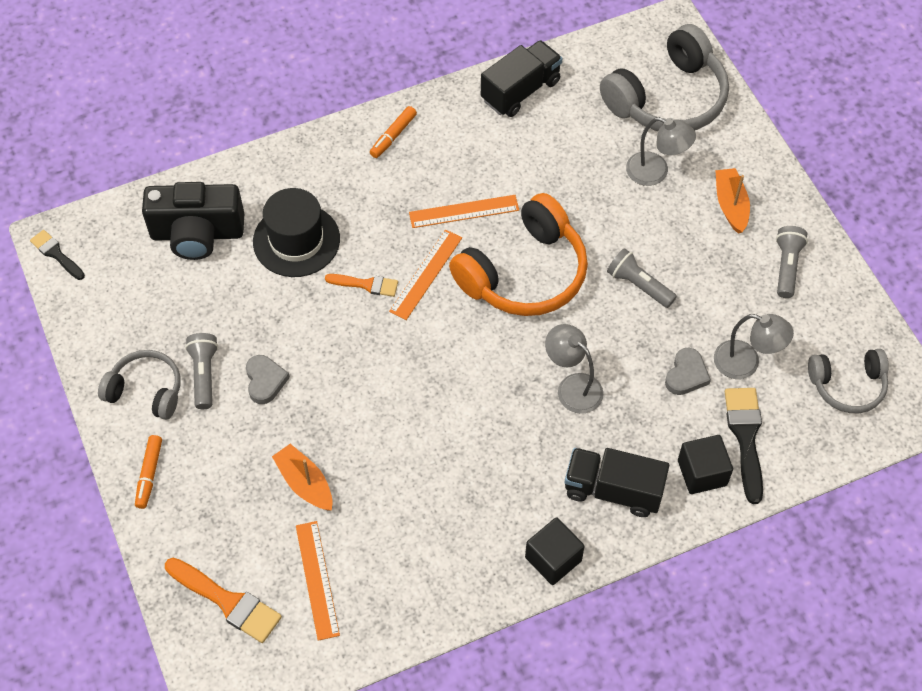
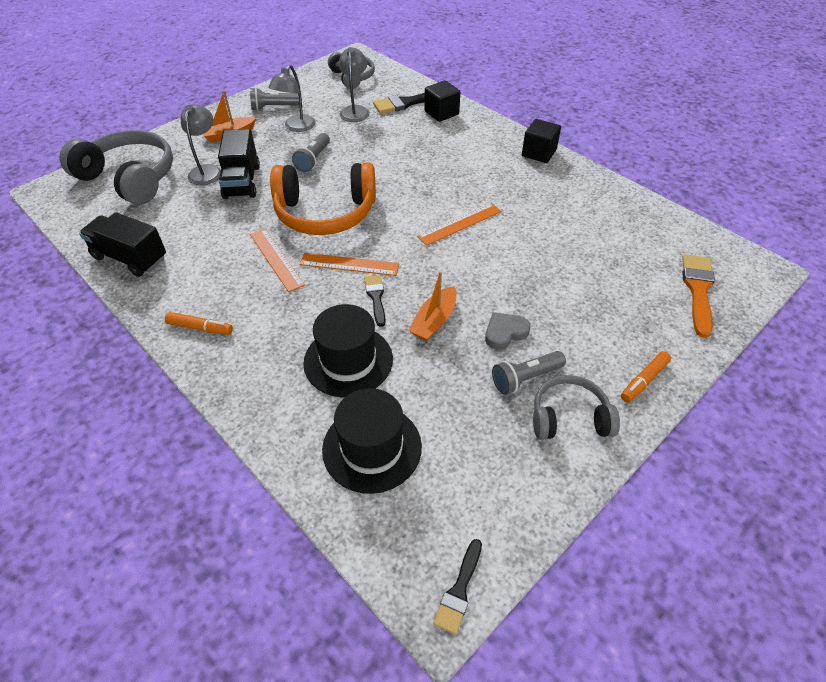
camera: 110 degrees left, 10 degrees down
(146, 391) = (569, 417): grey headphones -> grey headphones turned 90 degrees clockwise
(149, 474) = (643, 380): orange marker -> orange marker turned 150 degrees clockwise
(197, 234) = (372, 448): black camera -> black hat
(305, 483) = (575, 278): orange boat -> orange boat (434, 321)
(317, 579) = (640, 249): orange ruler -> orange ruler (459, 224)
(366, 284) = (376, 297): orange brush -> black brush
(524, 273) = (325, 213): orange headphones -> orange headphones turned 150 degrees clockwise
(572, 387) = (411, 171): grey lamp -> grey lamp (296, 127)
(613, 490) = (476, 141): black truck -> black truck (242, 182)
(686, 374) = (375, 129): grey heart -> none

